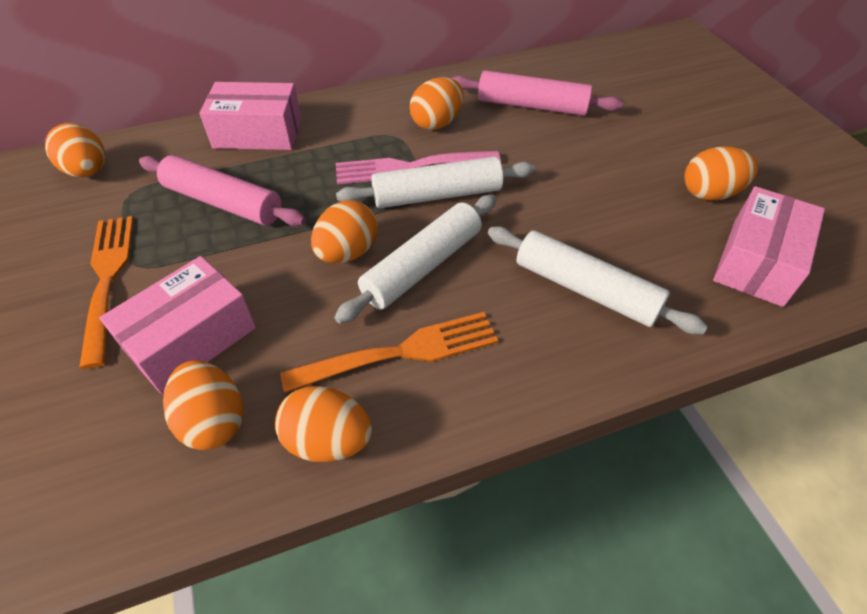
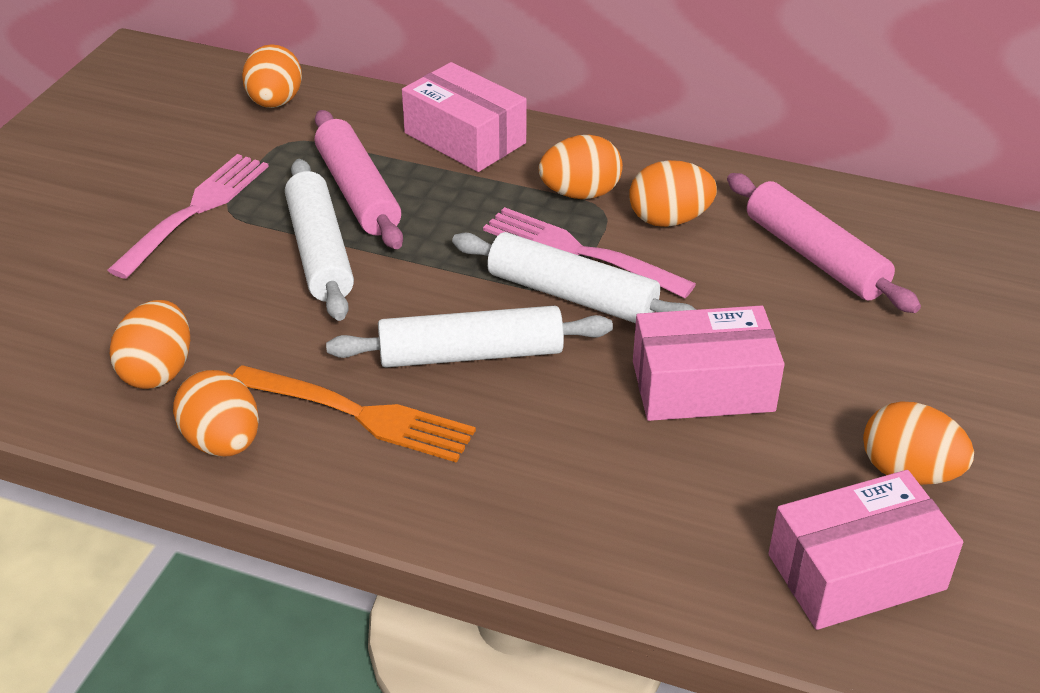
camera: 40 degrees right, 10 degrees down
(108, 280) = (195, 211): orange fork -> pink fork
(191, 339) = (207, 297): pink box -> pink box (702, 386)
(347, 252) = (416, 301): orange egg -> orange egg (580, 194)
(585, 289) = (608, 473): white rolling pin -> white rolling pin (319, 251)

